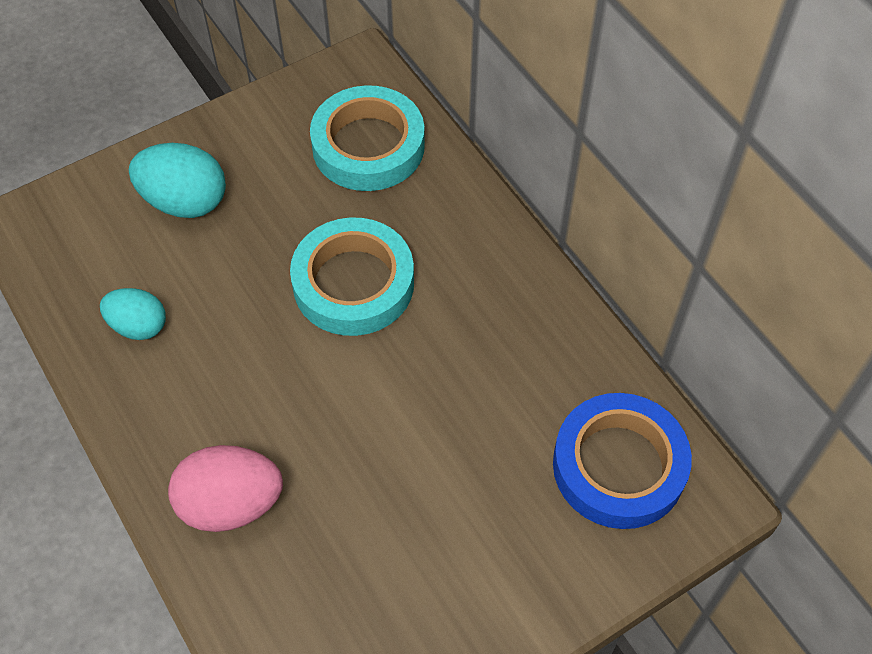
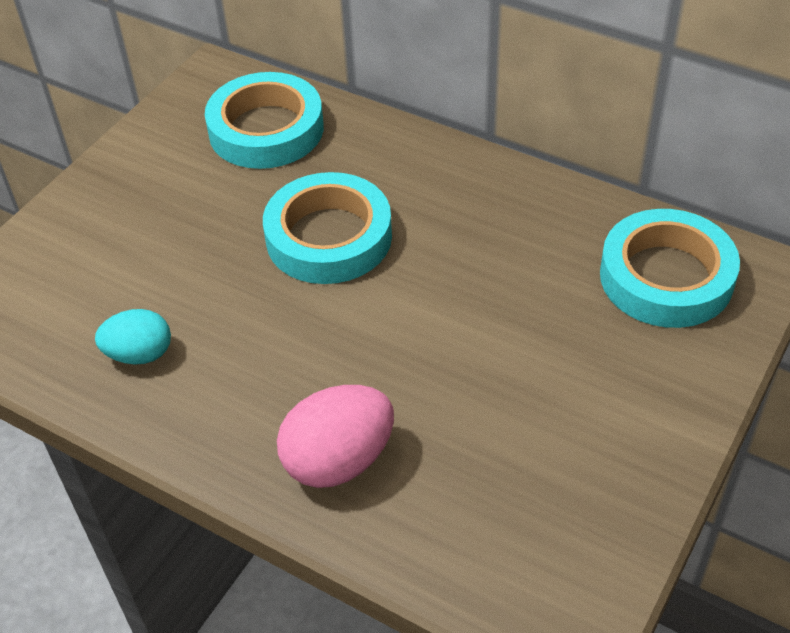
camera: 25 degrees left, 10 degrees down
(185, 201) = (116, 236): turquoise egg -> none
(619, 466) = (666, 277): blue tape -> turquoise tape

